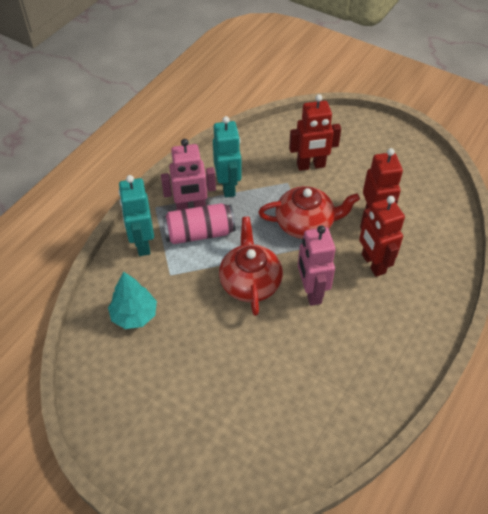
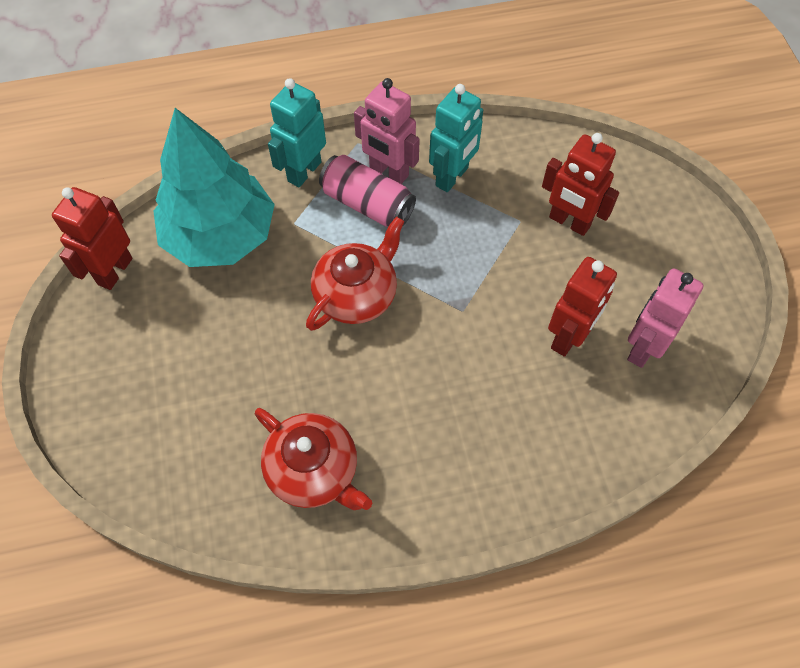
camera: 45 degrees right, 10 degrees up
(134, 315) = (220, 235): turquoise tree -> turquoise tree, size x1.94
(305, 224) = (484, 281): red teapot -> red teapot (314, 470)
(311, 292) = (403, 356): pink robot -> pink robot (643, 347)
(373, 264) = (503, 384): red robot -> red robot (114, 271)

